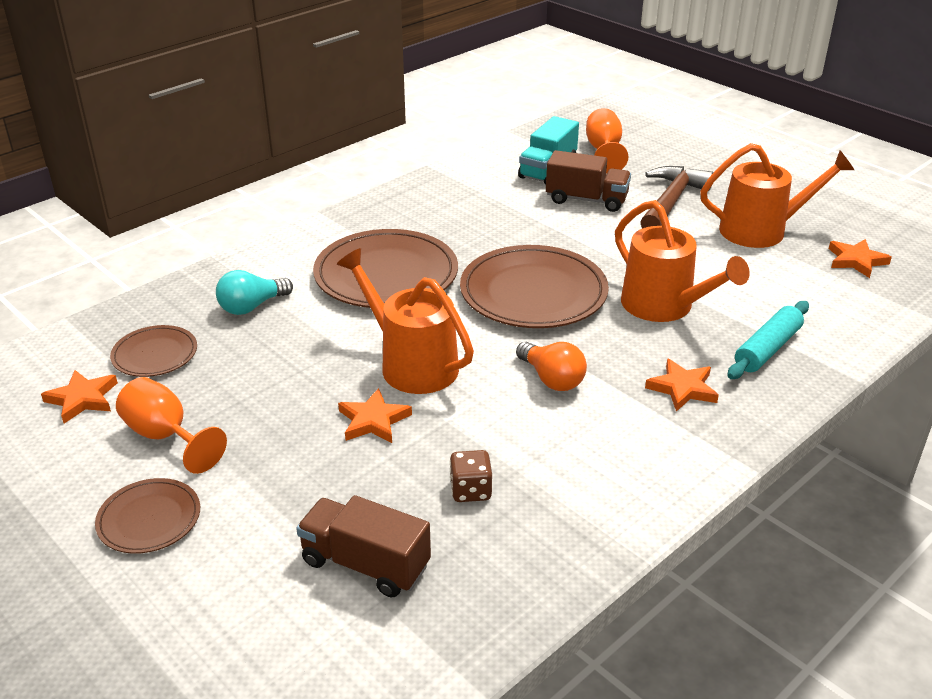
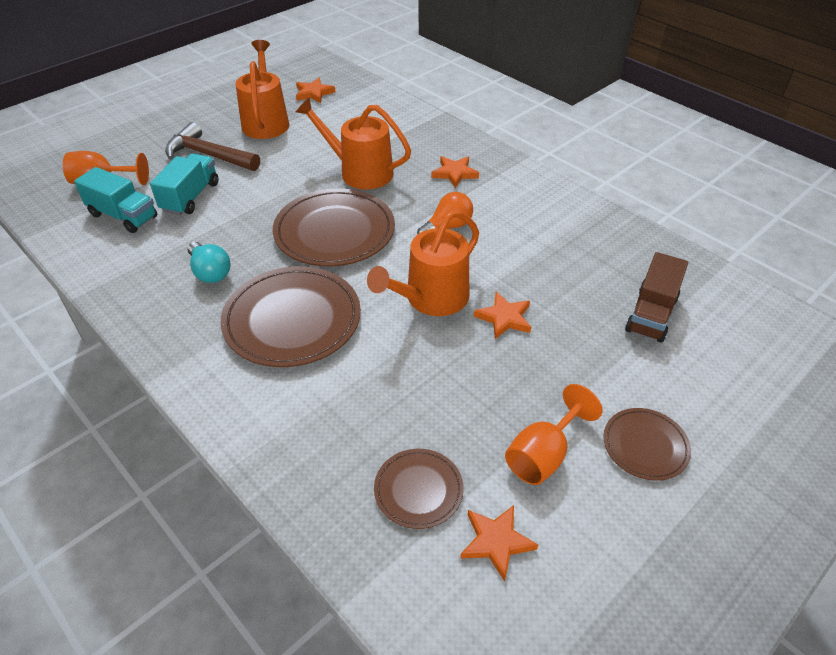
camera: 90 degrees left, 10 degrees up
(252, 307) = (336, 418): turquoise light bulb -> turquoise light bulb (210, 272)
(470, 490) = (570, 267): brown dice -> none
(586, 200) = (190, 197): brown truck -> turquoise truck
(664, 306) = (360, 172): orange watering can -> orange watering can turned 120 degrees counterclockwise
(767, 349) = (412, 138): turquoise rolling pin -> none

